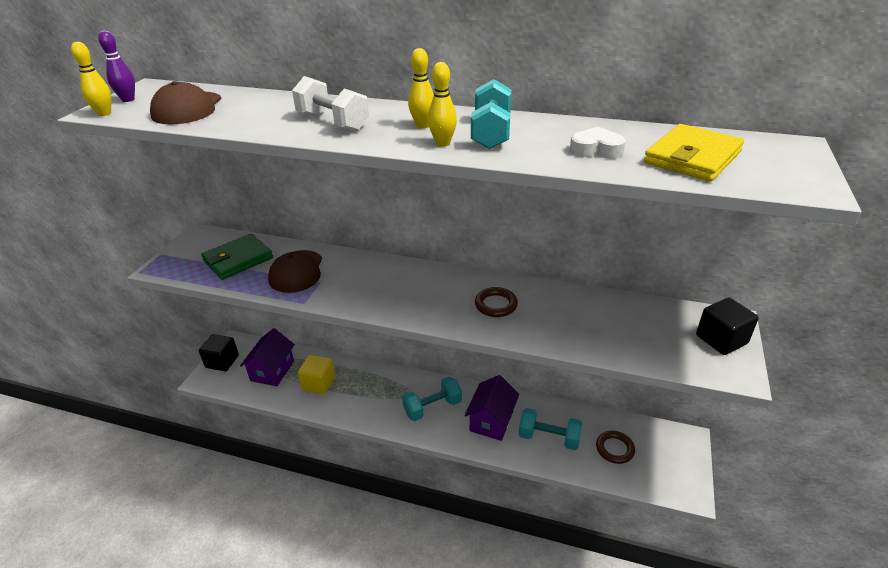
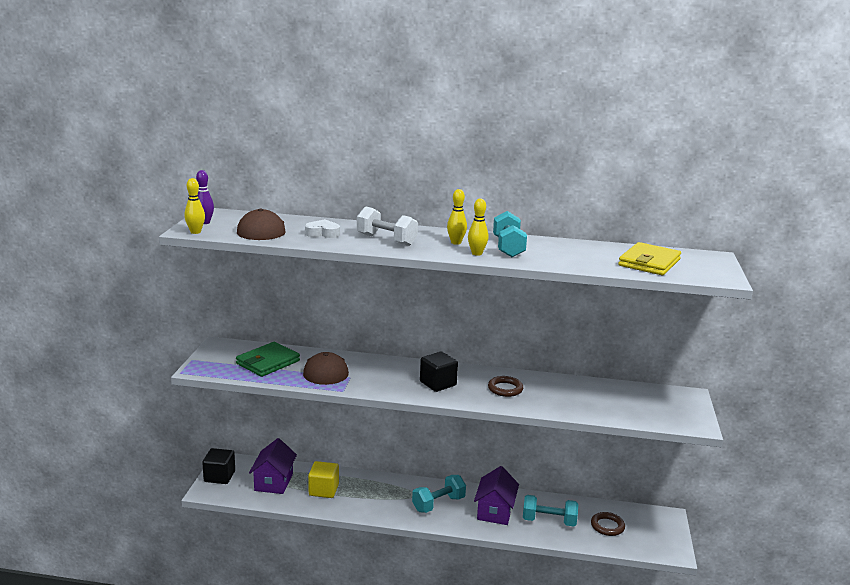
camera: 10 degrees left, 15 degrees down
(596, 150) = (585, 258): white heart -> white heart (322, 233)
(721, 339) = (684, 406): black cube -> black cube (438, 383)

